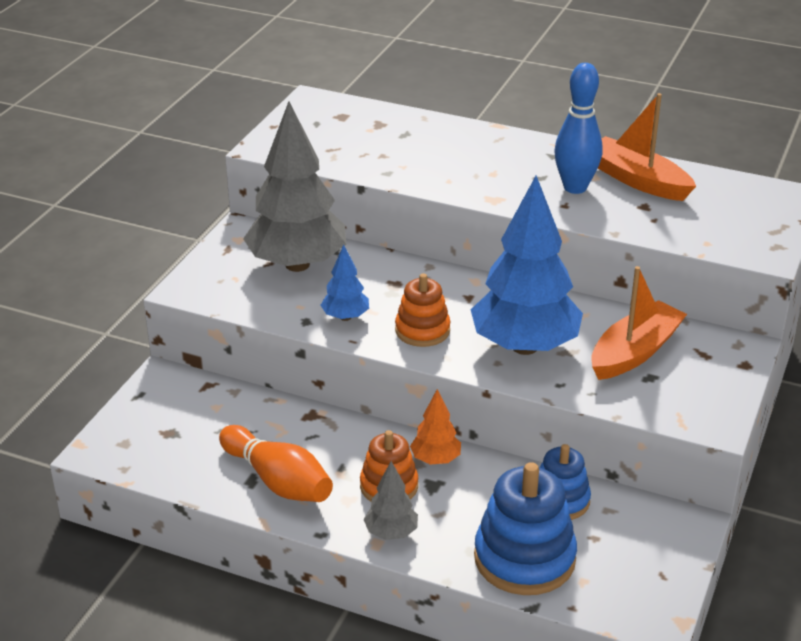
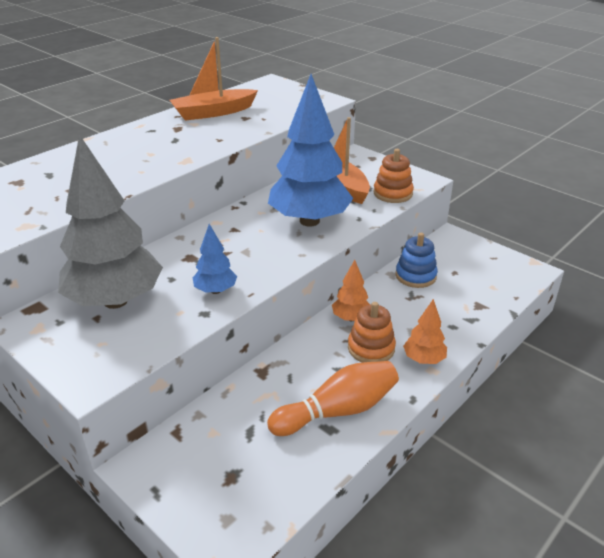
camera: 70 degrees left, 0 degrees up
(391, 533) = (423, 359): grey tree -> orange tree
(422, 330) = (261, 258): orange stacking toy -> orange stacking toy (393, 193)
(524, 558) = (467, 304): blue stacking toy -> none
(575, 187) = (201, 131): blue bowling pin -> none

